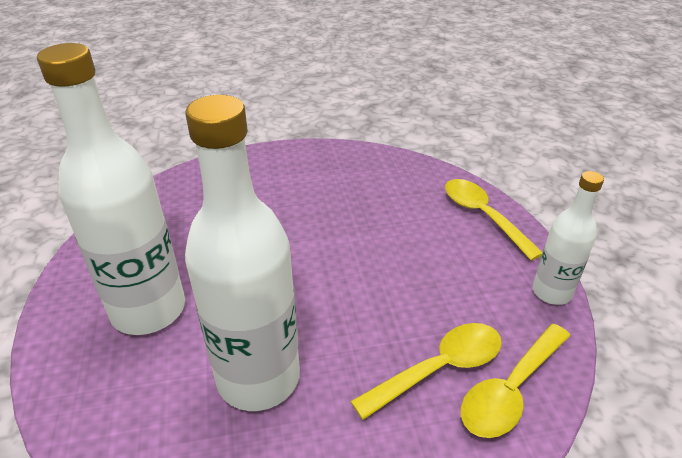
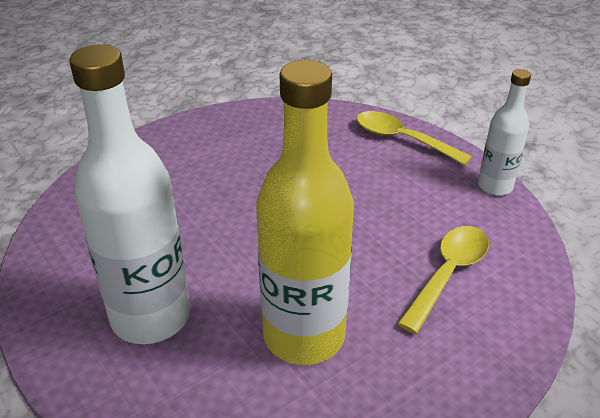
camera: 25 degrees left, 0 degrees up
(258, 378) = (304, 336): white bottle -> yellow bottle
(510, 390) = (510, 270): yellow spoon -> none

